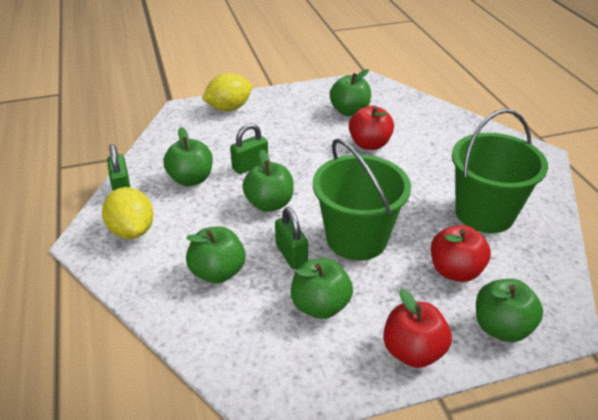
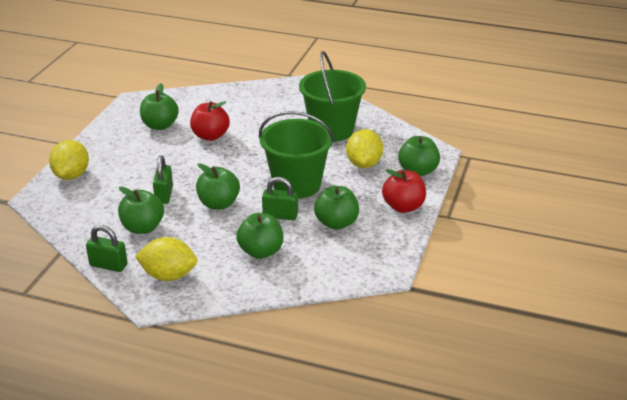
camera: 55 degrees left, 5 degrees down
(455, 271) = (363, 164): red apple -> yellow lemon

